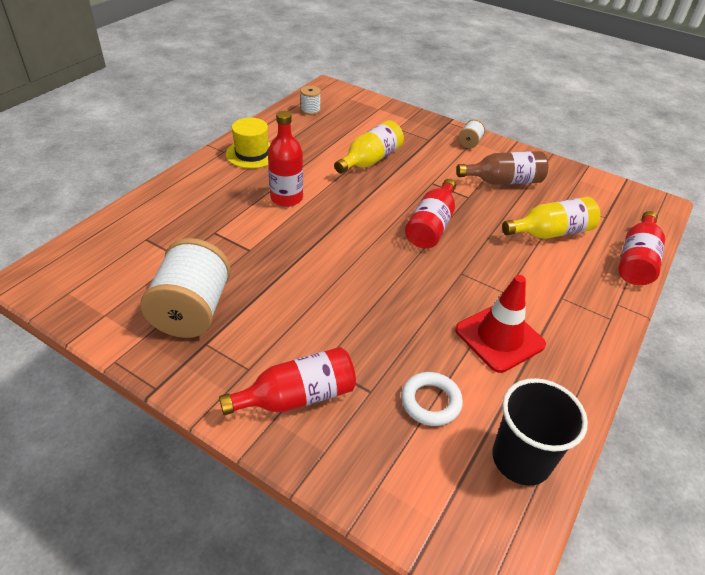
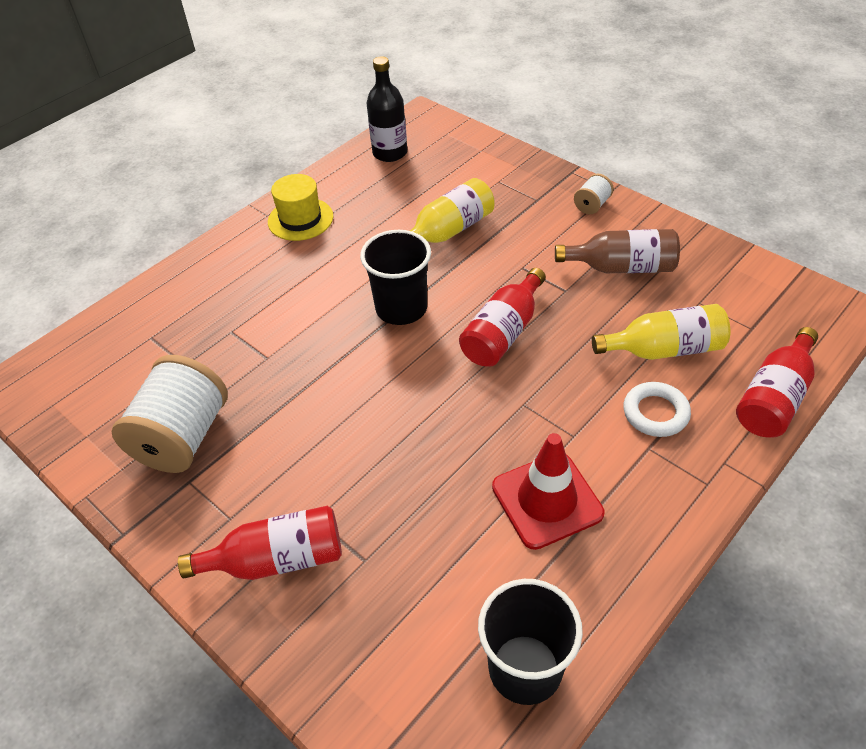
camera: 15 degrees right, 5 degrees up
(286, 198) = (328, 285): red bottle -> none
(310, 110) = (390, 153): white spool -> black bottle
(349, 212) = (401, 308): none -> black cup
(430, 402) = (434, 581): white ring -> white ring (655, 413)

